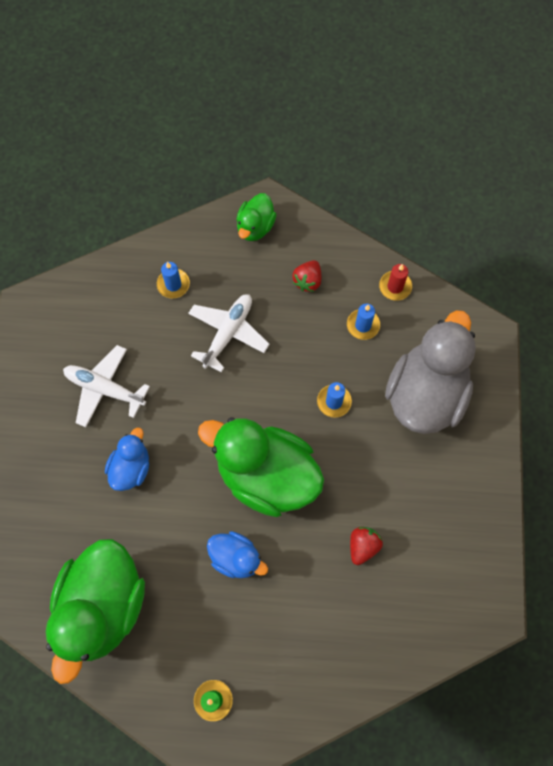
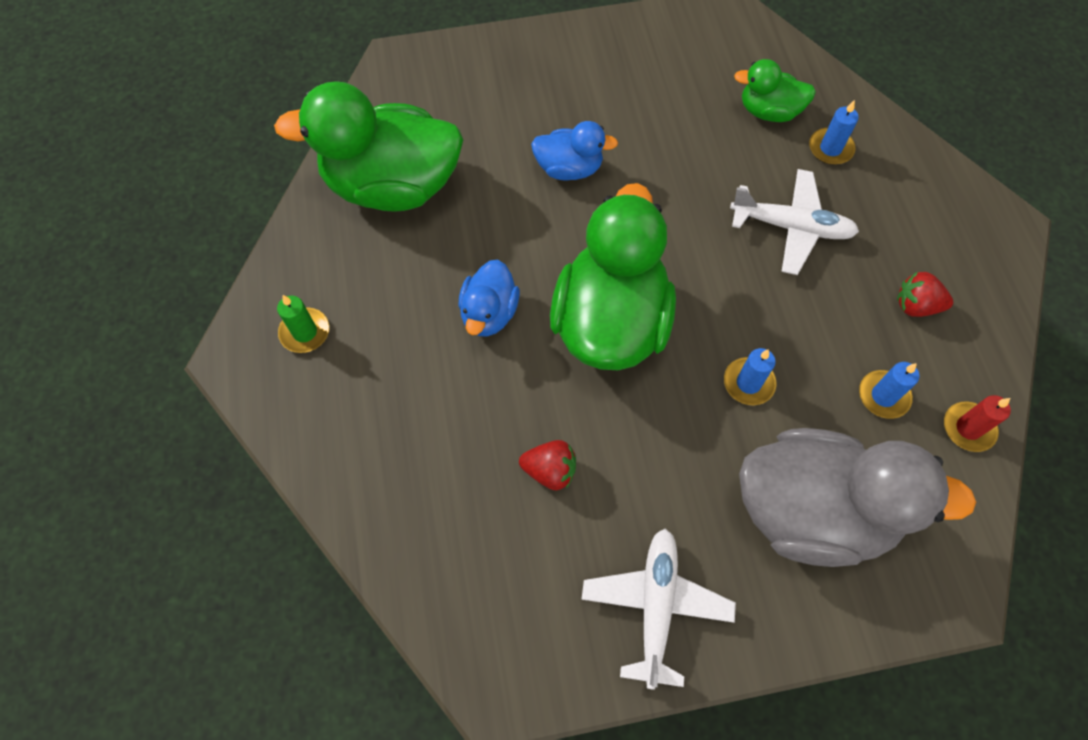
camera: 75 degrees right, 5 degrees down
(105, 389) = (659, 115): white plane -> white plane (656, 606)
(255, 227) = (963, 220): green duck -> green duck (769, 111)

